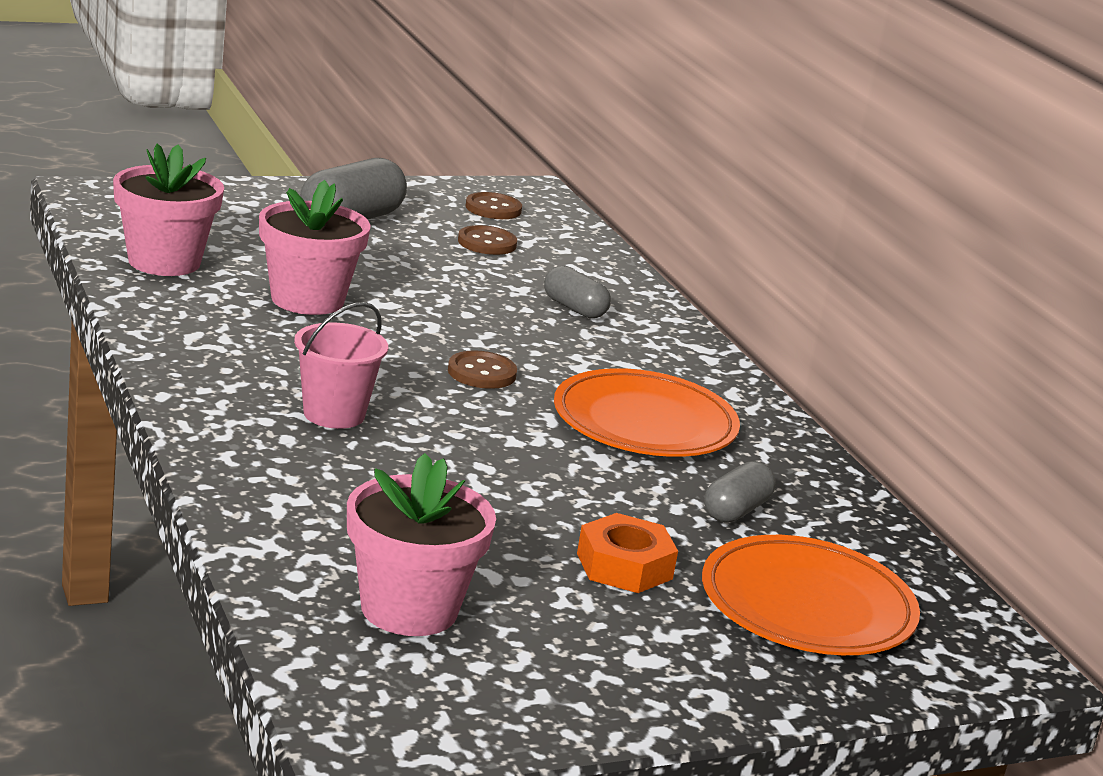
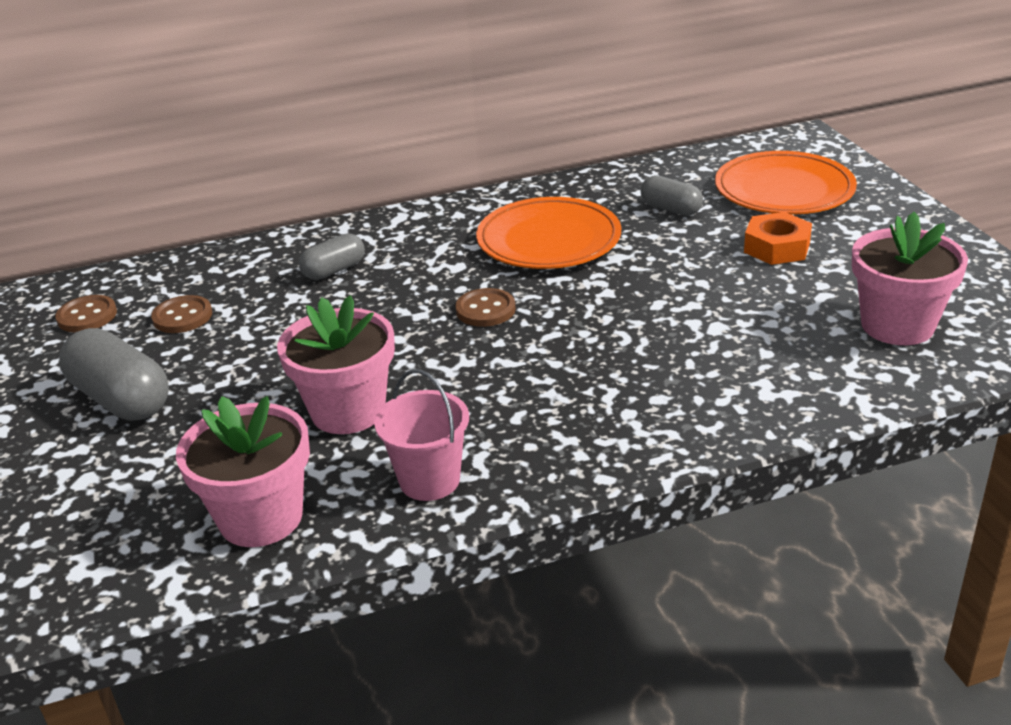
camera: 80 degrees left, 10 degrees up
(334, 414) = (600, 377): pink bucket -> pink bucket (429, 480)

